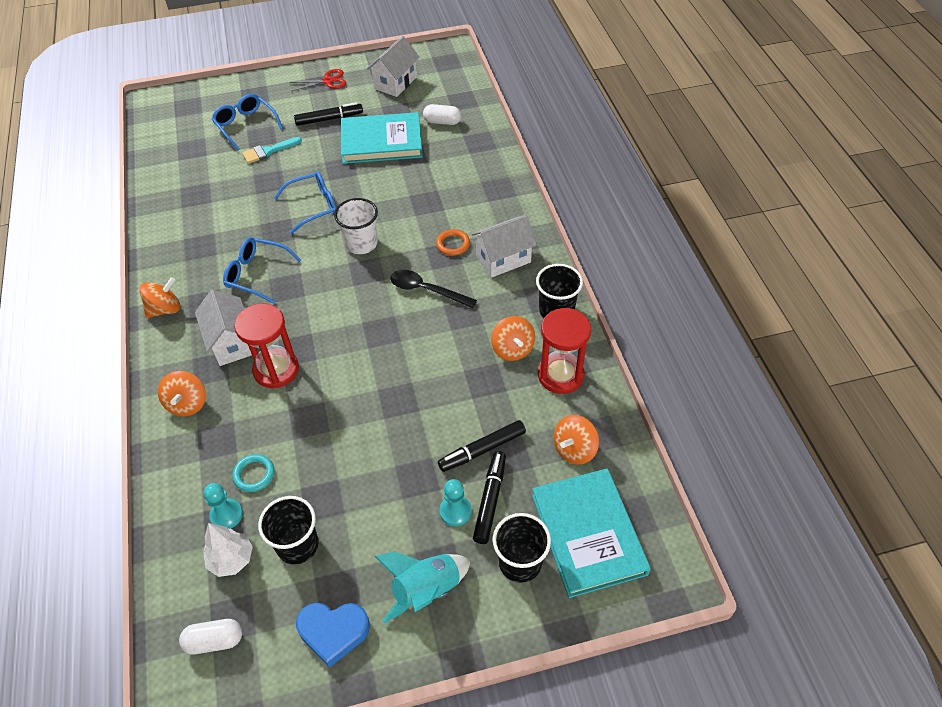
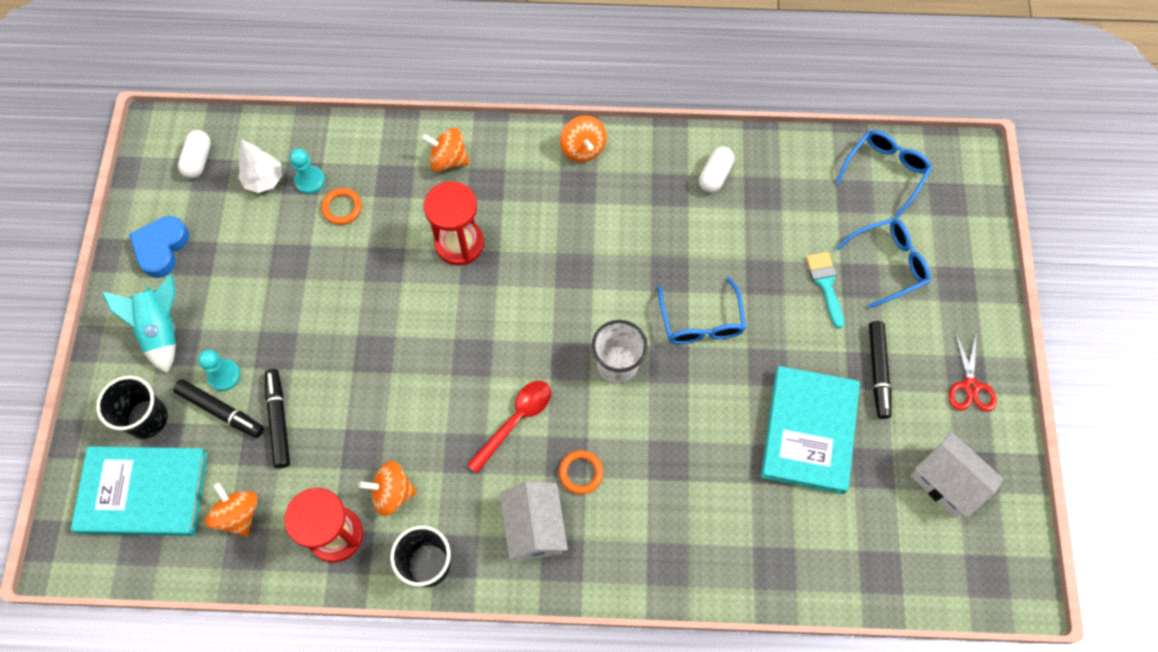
camera: 105 degrees right, 15 degrees up
(231, 342) = (512, 206): white house -> none
(254, 474) = (342, 208): turquoise ring -> orange ring
(256, 274) = (604, 242): blue glasses -> blue glasses (885, 172)
(297, 545) = (253, 233): black cup -> none
(426, 290) = (515, 421): black spoon -> red spoon
(442, 122) = (834, 527): white capsule -> white capsule (715, 175)

